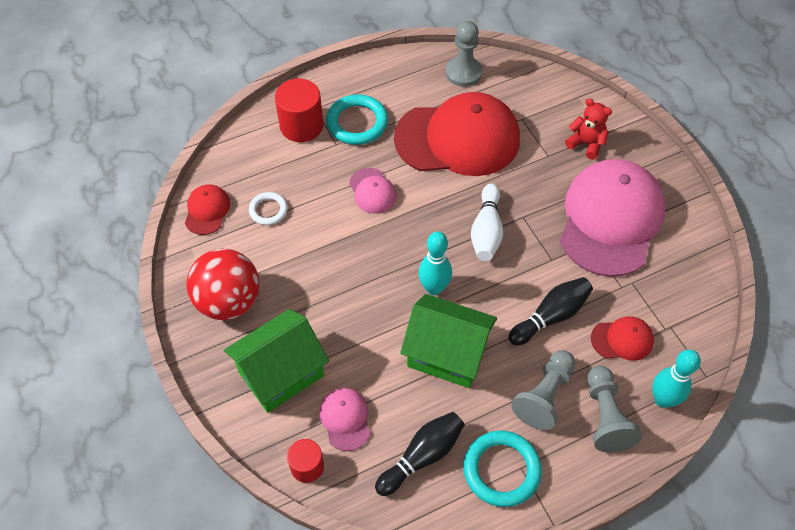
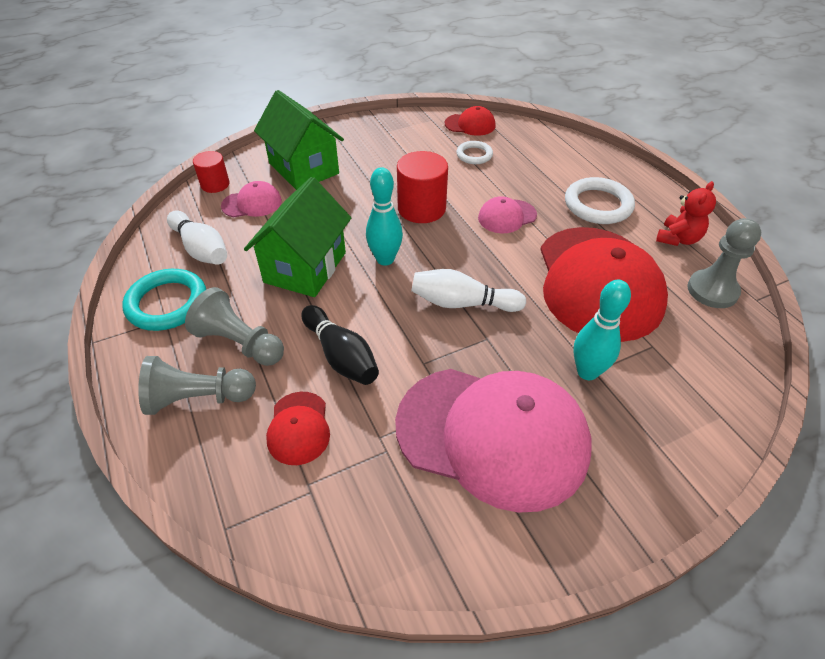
camera: 90 degrees right, 10 degrees down
(229, 301) = (377, 140): red ball -> none
(301, 126) = (582, 170): red cylinder -> red cylinder (421, 208)
(357, 123) = (598, 205): turquoise ring -> white ring
(422, 456) = (201, 249): black bowling pin -> white bowling pin
(586, 144) = (628, 418): red teddy bear -> red teddy bear (678, 239)
(662, 399) = (203, 465): turquoise bowling pin -> turquoise bowling pin (587, 372)

